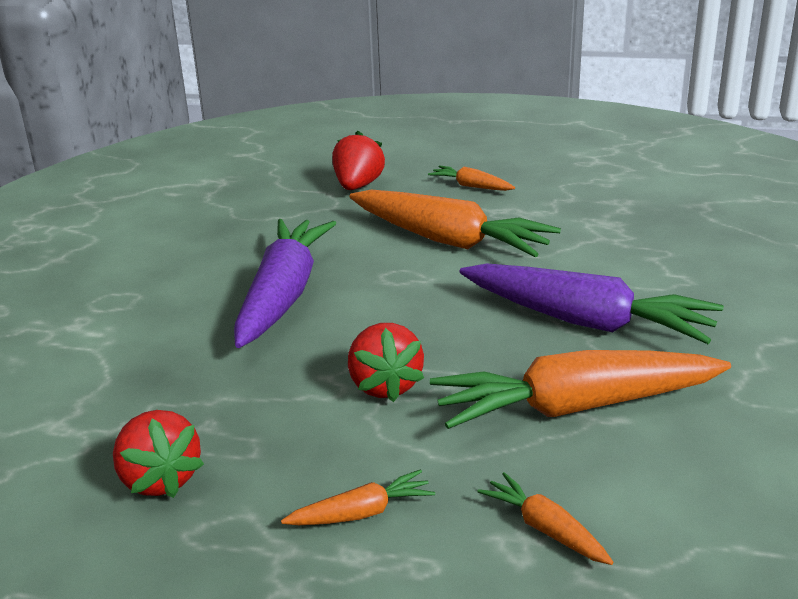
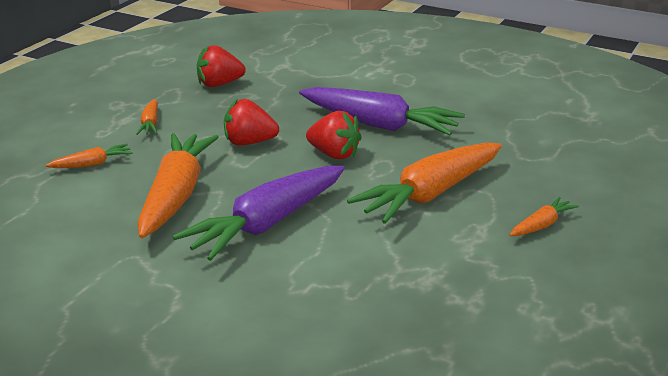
camera: 105 degrees right, 0 degrees up
(358, 186) = (560, 171): red strawberry -> red strawberry (334, 154)

